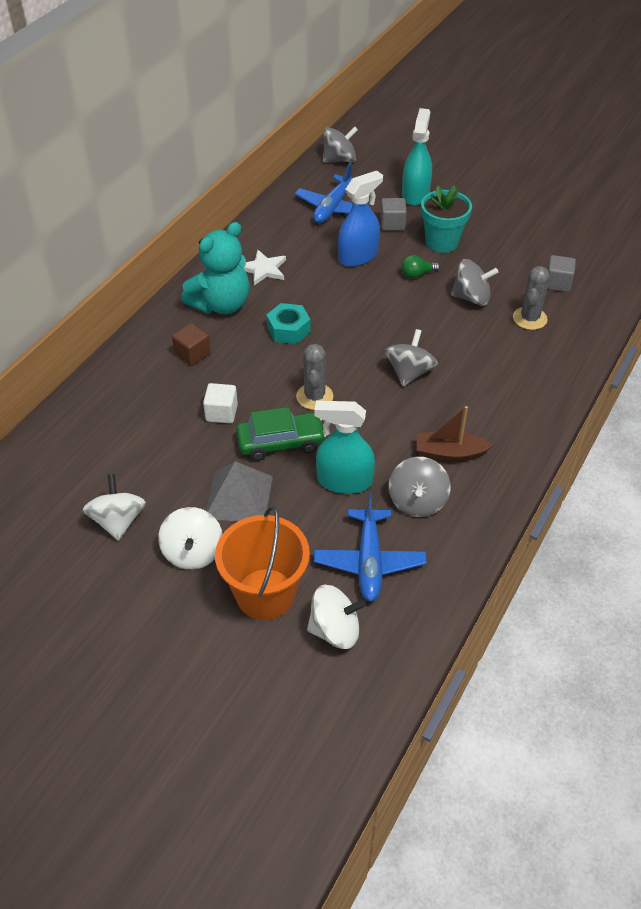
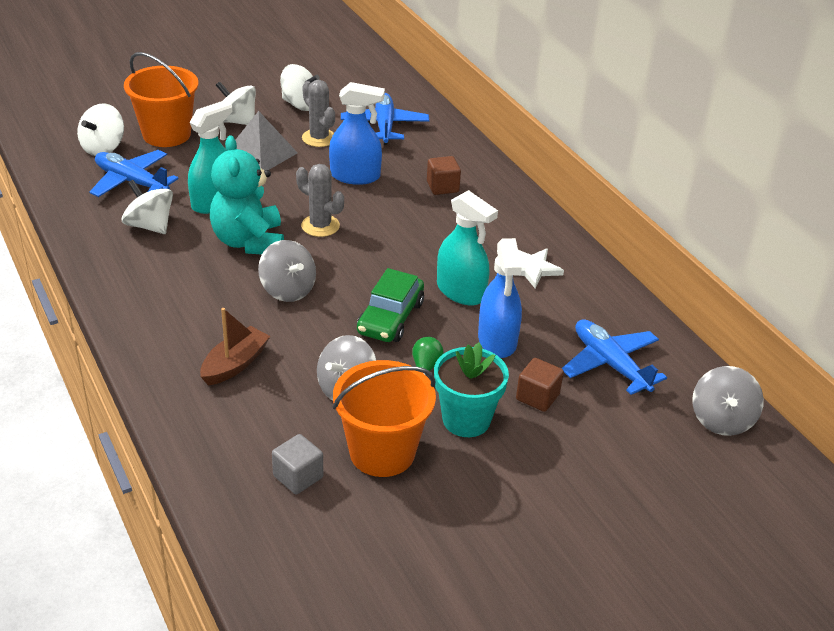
camera: 120 degrees right, 10 degrees down
(115, 436) = (384, 126): none -> blue plane
(221, 304) = (498, 224): turquoise teddy bear -> turquoise teddy bear (249, 242)
(221, 413) = (355, 176): white cube -> blue spray bottle
(281, 442) = (290, 190): green car -> green car (390, 318)
(288, 330) = (422, 247): turquoise nut -> none
(392, 224) = (537, 397): grey cube -> brown cube
(415, 194) = (587, 450): turquoise spray bottle -> turquoise spray bottle (461, 292)
(417, 501) = (150, 226): grey spinning top -> white spinning top
(449, 453) = (171, 265): brown boat -> brown boat (235, 364)
(503, 261) = (382, 452): none -> orange bucket
(529, 318) = (268, 414): grey cactus -> grey cactus (319, 138)

